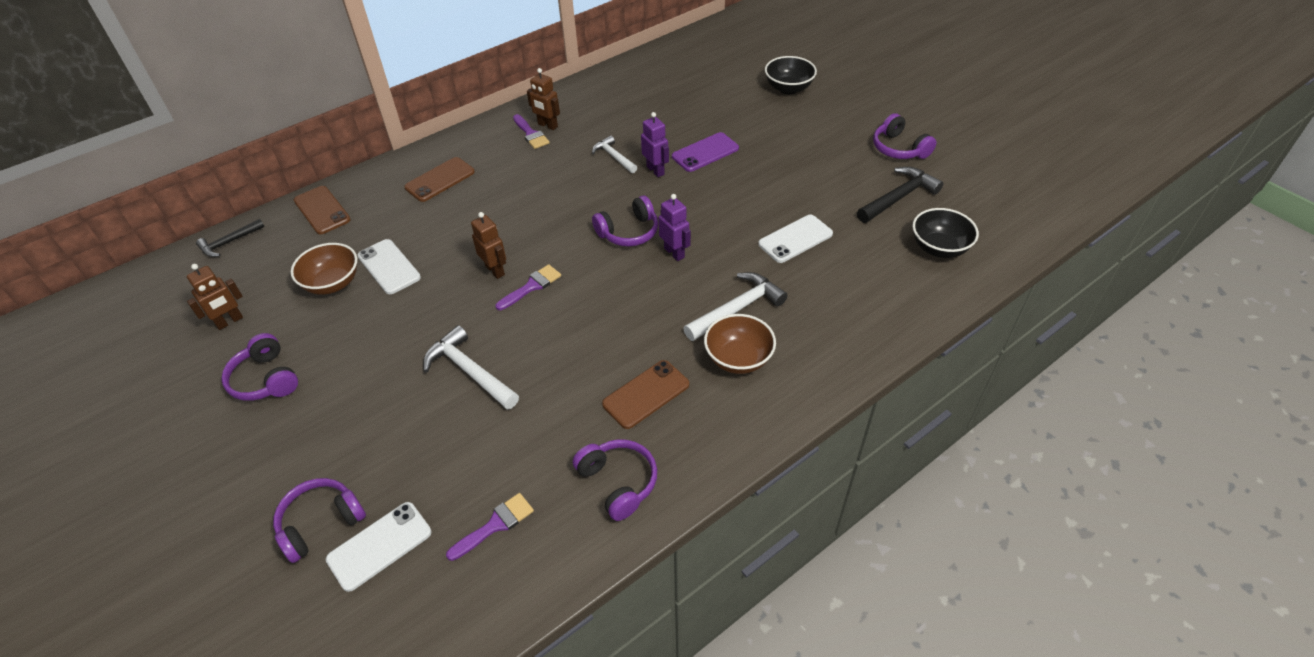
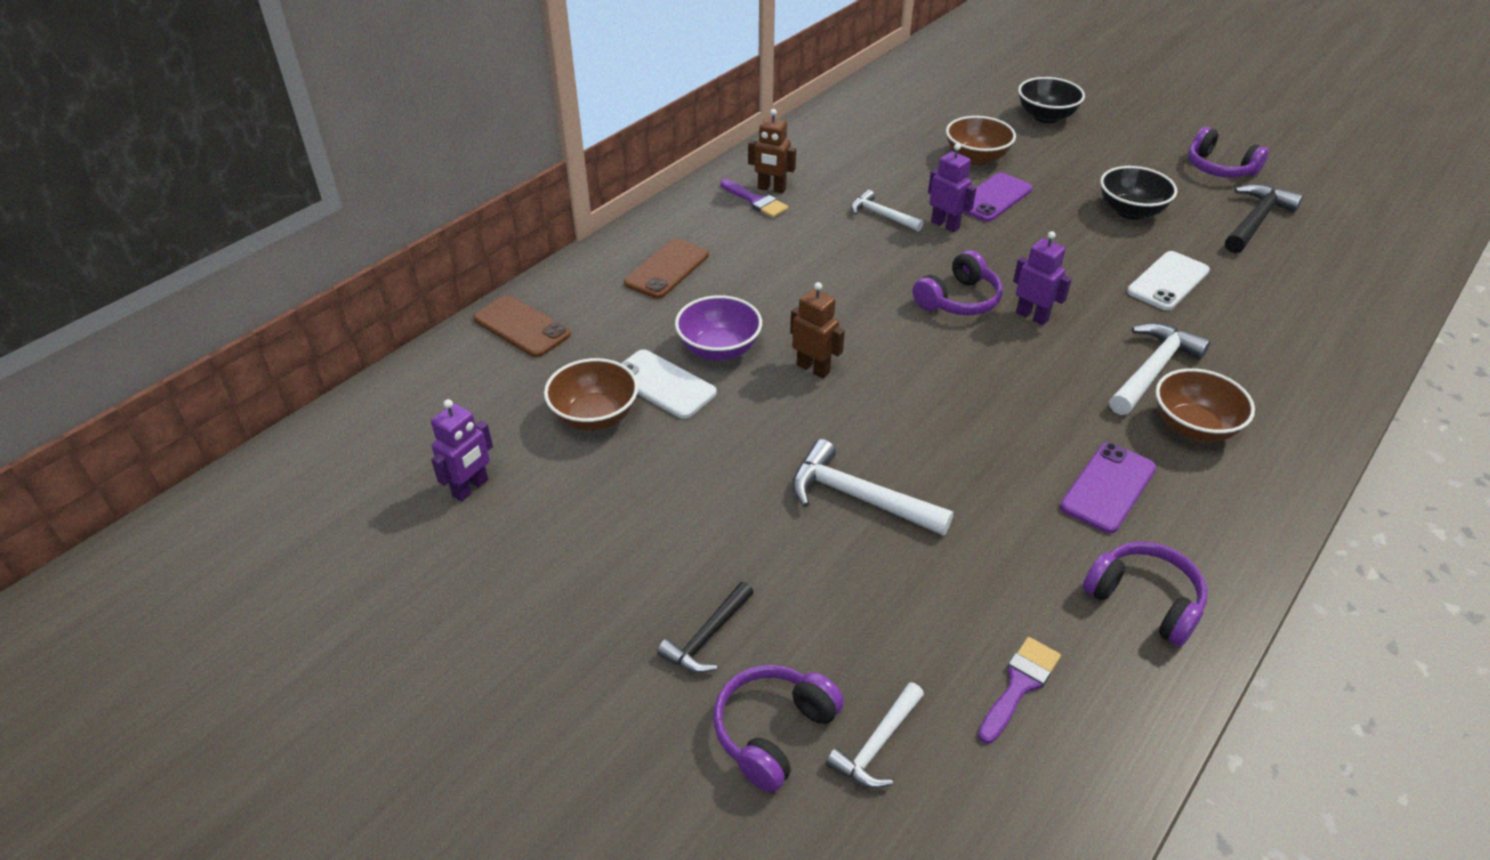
camera: 15 degrees left, 5 degrees down
(229, 242) = (407, 385): black hammer -> black hammer (707, 637)
(230, 321) = (471, 488): brown robot -> purple robot
(266, 379) = (572, 555): purple headphones -> none
(379, 546) = (877, 745): white phone -> white hammer
(440, 246) = (719, 349): none -> purple bowl
(532, 286) = (875, 381): purple brush -> none
(646, 394) = (1108, 487): brown phone -> purple phone
(712, 118) = (976, 158): none -> brown bowl
(939, 248) = (1339, 270): black bowl -> black bowl (1130, 211)

